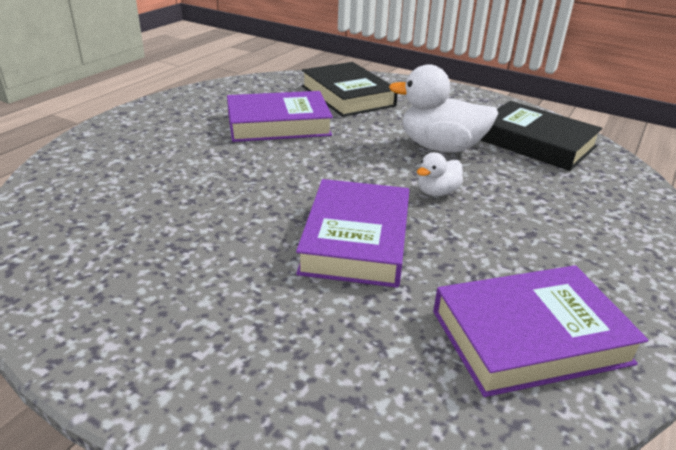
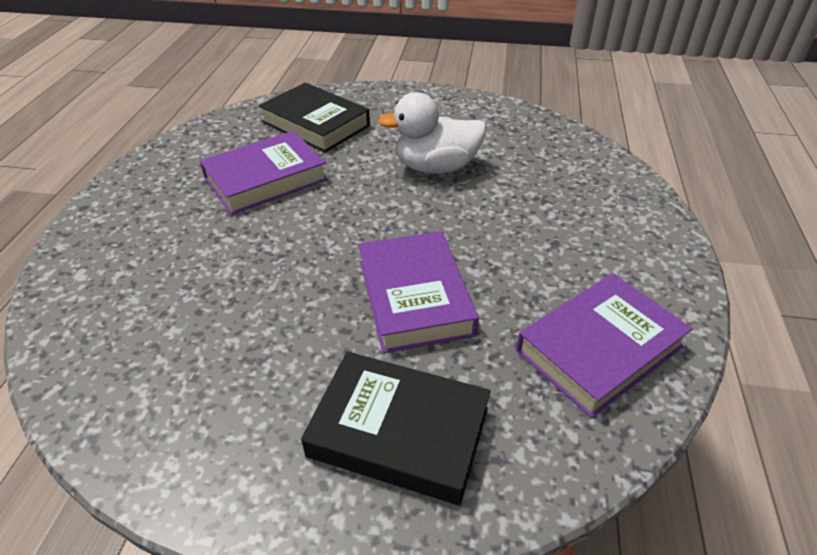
camera: 20 degrees left, 10 degrees up
(437, 192) = (458, 221): white duck -> none
(535, 142) = (514, 139): black book -> black book (399, 431)

